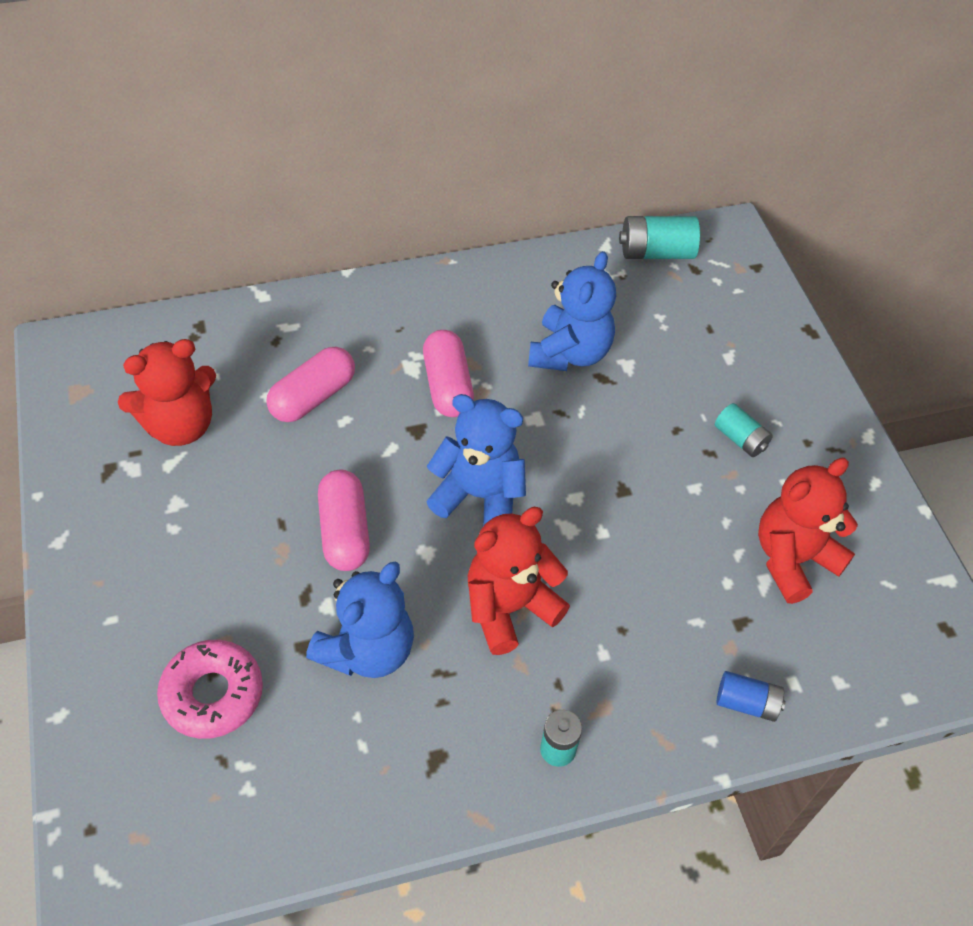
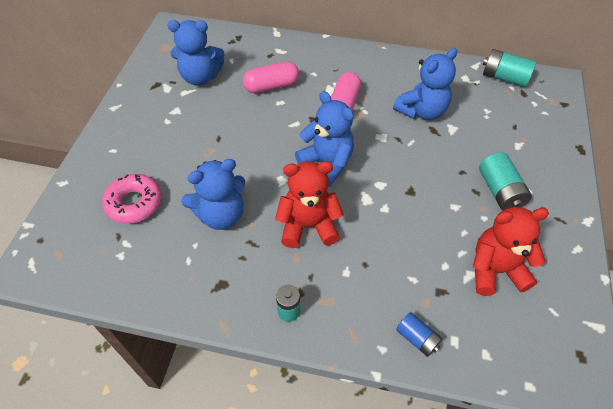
camera: 30 degrees right, 0 degrees up
(180, 425) = (200, 77): red teddy bear -> blue teddy bear
(344, 531) = (246, 154): pink capsule -> none
(740, 439) = (499, 191): turquoise battery -> turquoise battery, size x1.57

